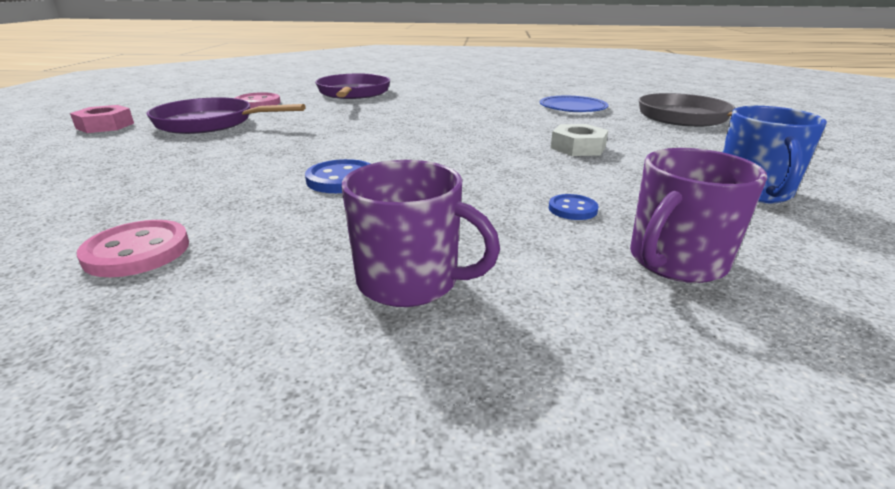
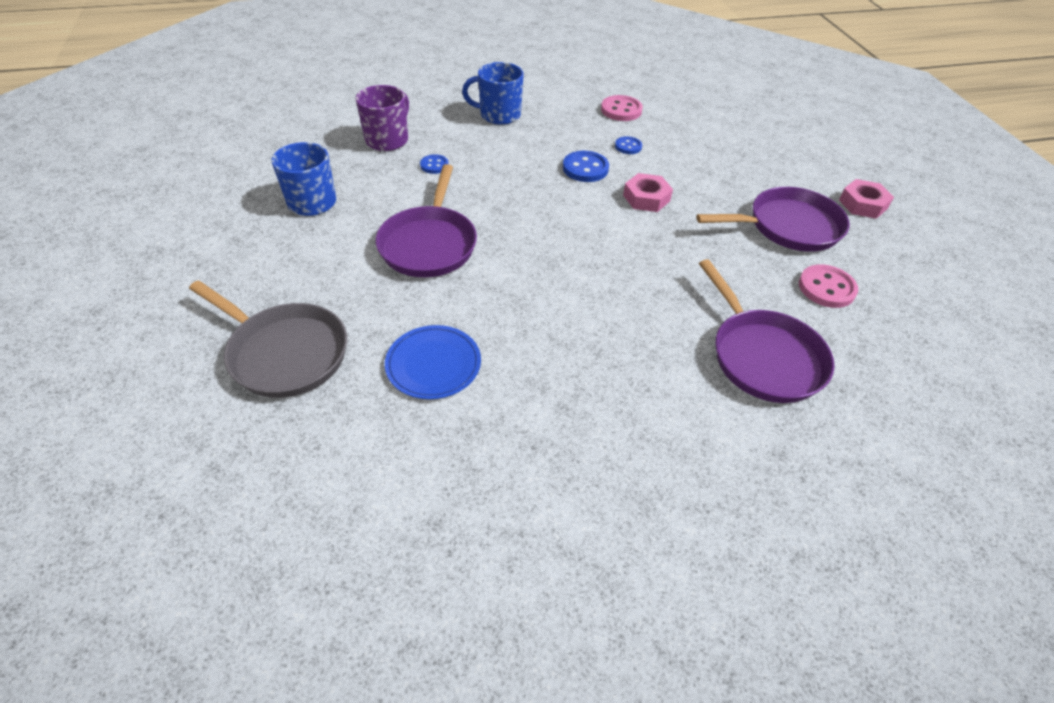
camera: 160 degrees right, 20 degrees up
(239, 194) = (628, 146): none -> blue button
(308, 150) = (646, 198): none -> pink nut
(410, 281) = (499, 115): purple mug -> blue mug
(578, 147) = (429, 244): white nut -> purple pan

